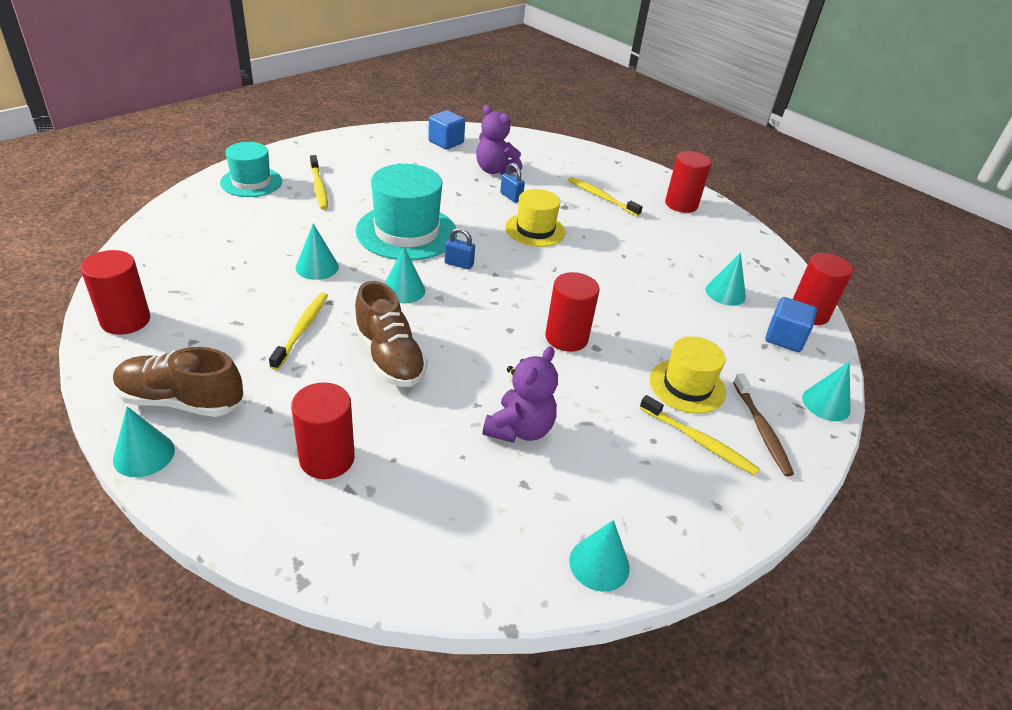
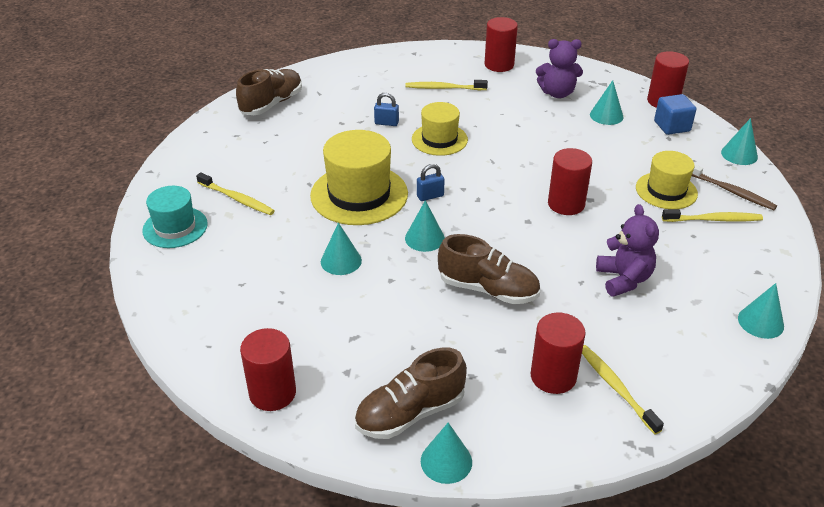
camera: 35 degrees left, 0 degrees up
(302, 329) = (405, 310): yellow toothbrush -> yellow toothbrush (615, 387)
(406, 232) = (359, 194): turquoise hat -> yellow hat
(446, 142) = (272, 104): blue cube -> brown shoe
(495, 170) = (343, 107): purple teddy bear -> purple teddy bear (557, 93)

